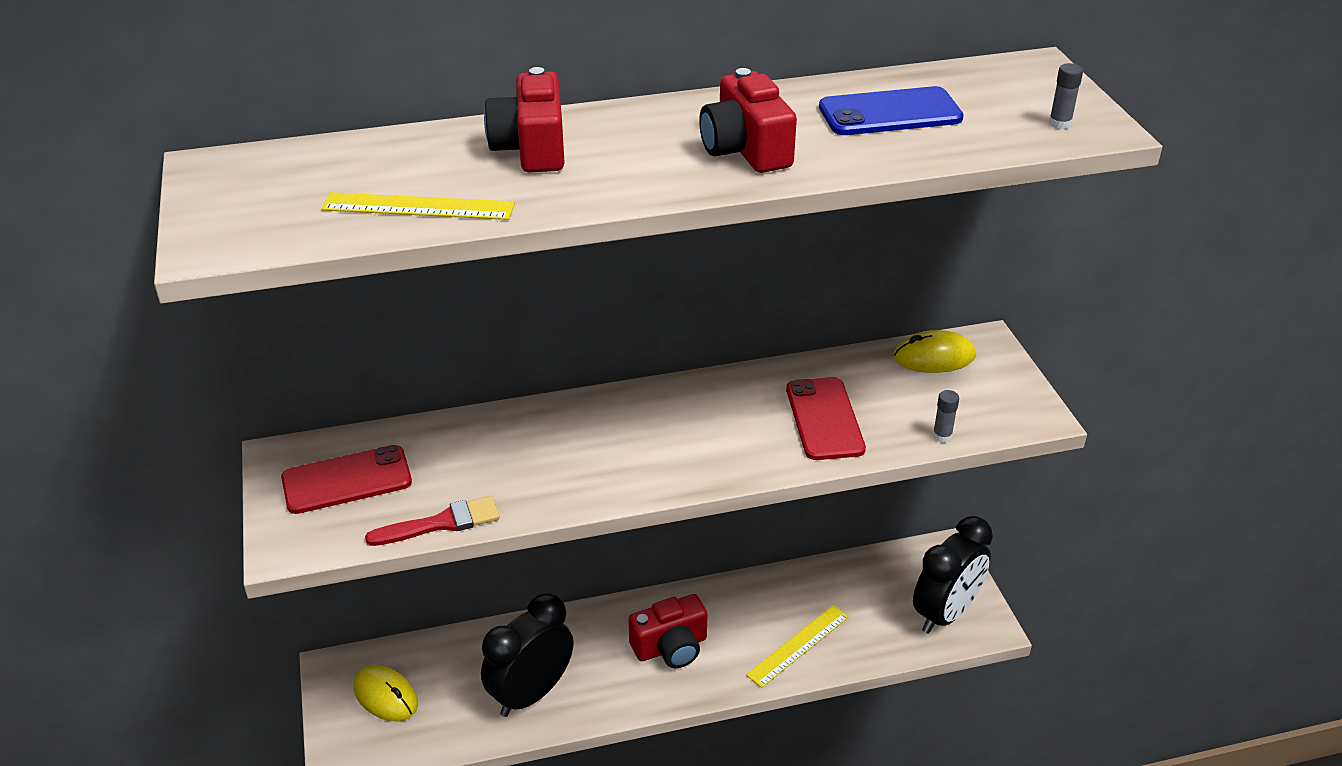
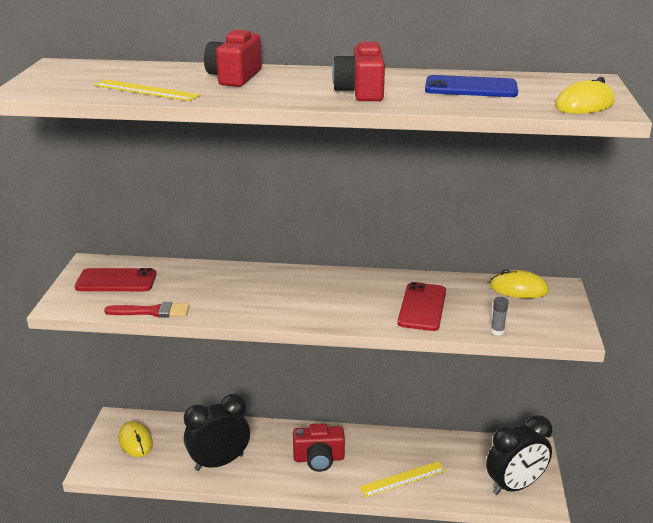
camera: 20 degrees right, 10 degrees down
(1060, 123) = (584, 104): grey glue stick -> yellow mouse

